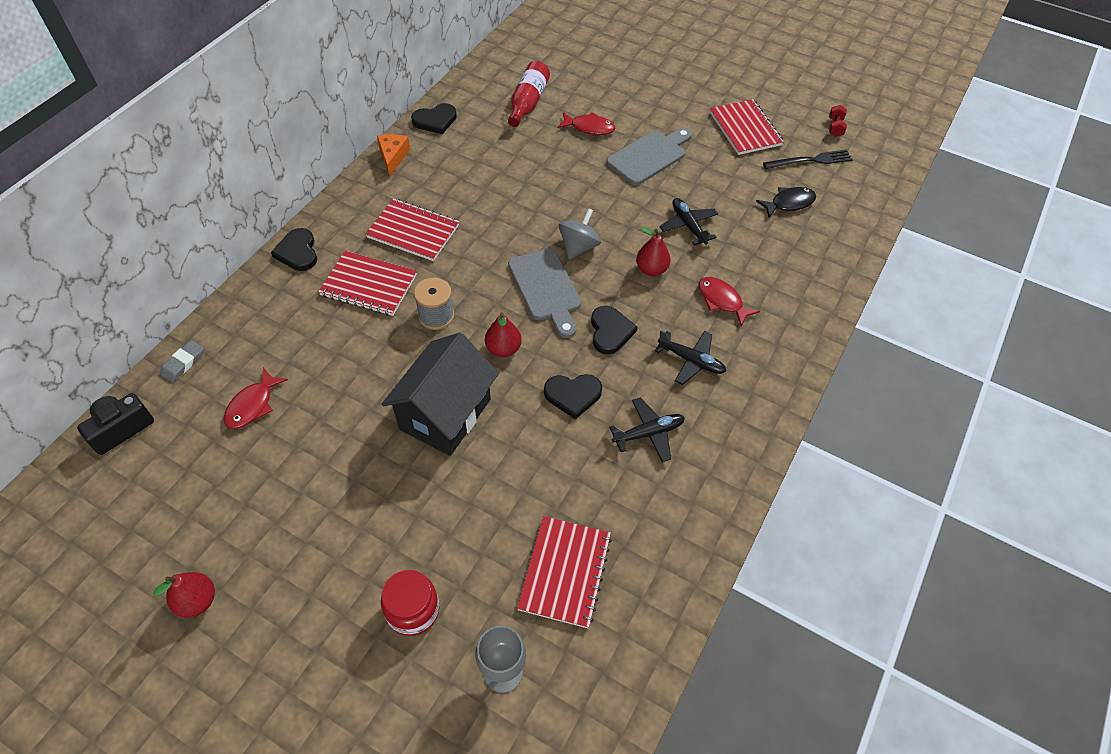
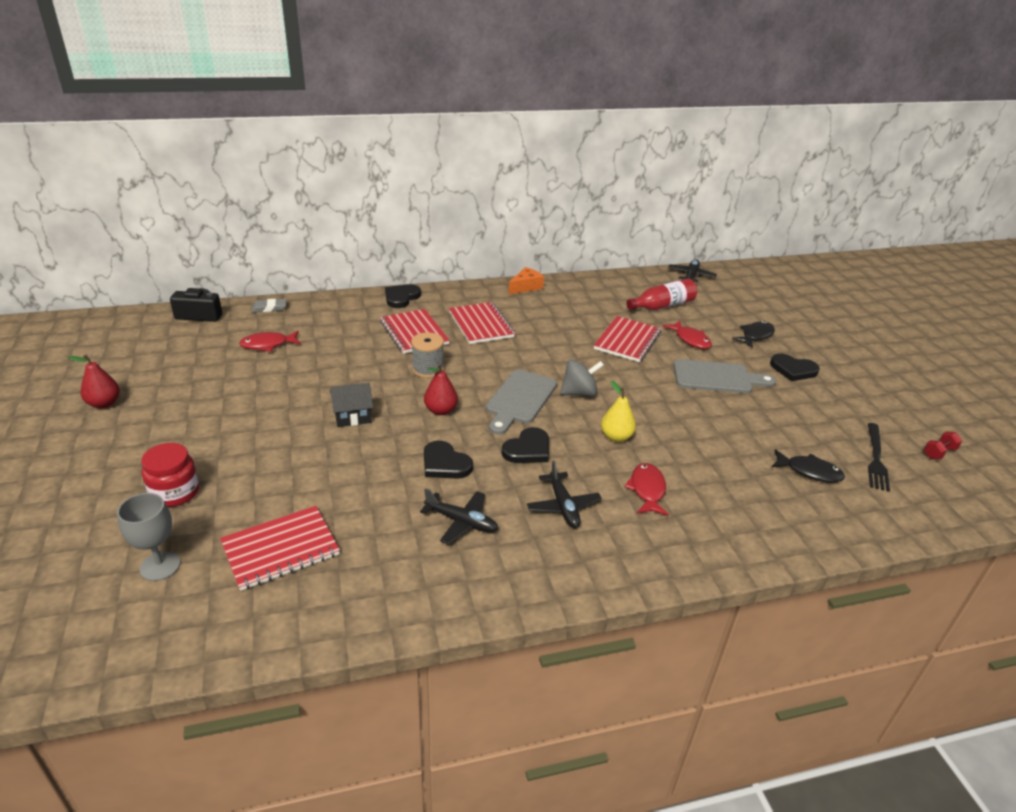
camera: 45 degrees right, 20 degrees down
(435, 120) = (581, 284): black heart -> black heart (793, 370)
(445, 414) = (353, 417): black house -> black house, size x0.50
(627, 90) = (755, 336): none -> black fish
(651, 269) = (616, 437): red pear -> yellow pear
(688, 225) = (688, 431): black plane -> black plane (691, 276)
(745, 129) = (835, 406): red notebook -> red notebook (627, 341)
(810, 160) = (876, 458): black fork -> black fork turned 75 degrees clockwise

